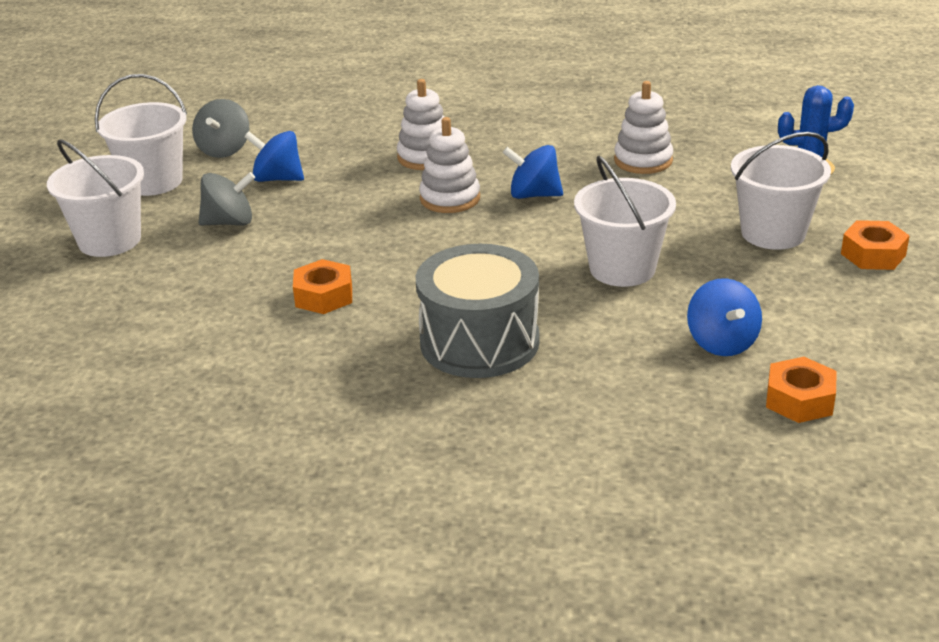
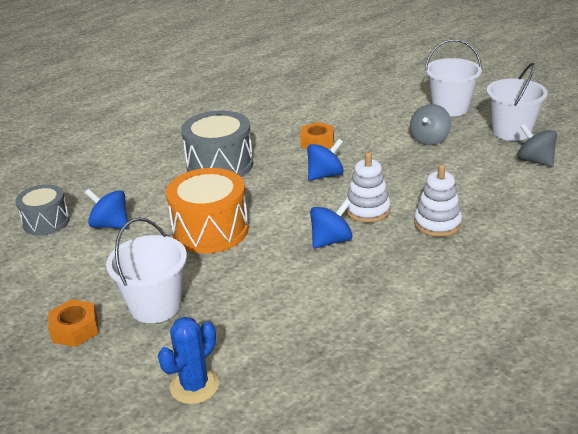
camera: 130 degrees right, 0 degrees up
(277, 179) = (469, 166): blue spinning top -> blue spinning top (325, 175)
(622, 268) = (210, 230): white bucket -> orange drum
(643, 160) = (316, 310): white stacking toy -> none
(799, 400) = (46, 222): orange nut -> grey drum

